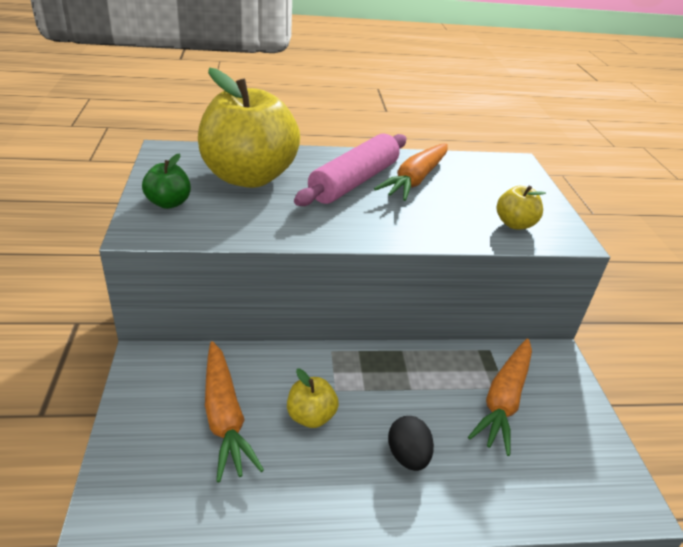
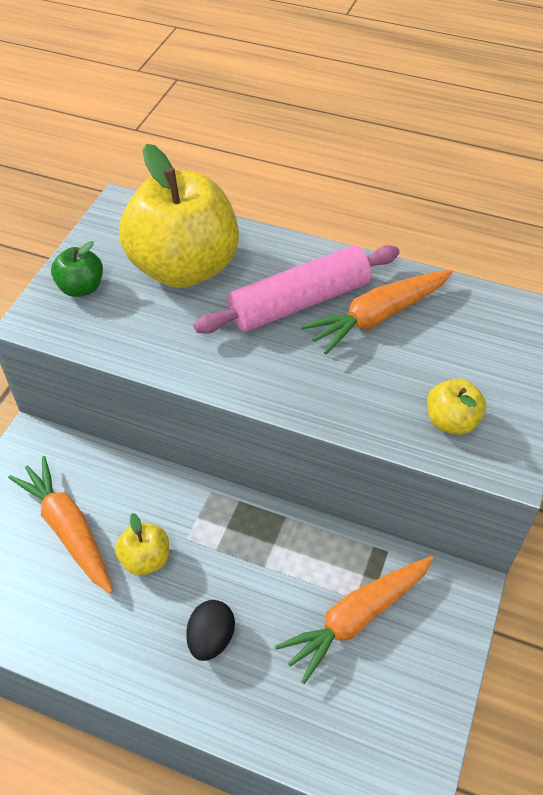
camera: 30 degrees right, 15 degrees up
(224, 416) = (68, 529): orange carrot -> orange carrot turned 135 degrees clockwise

